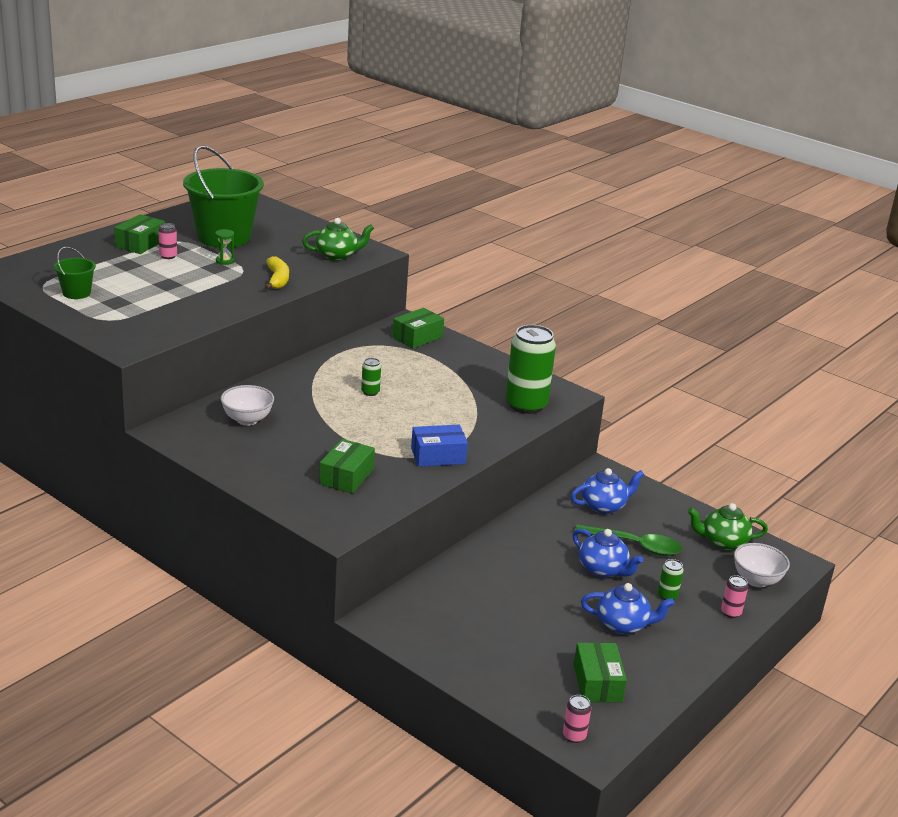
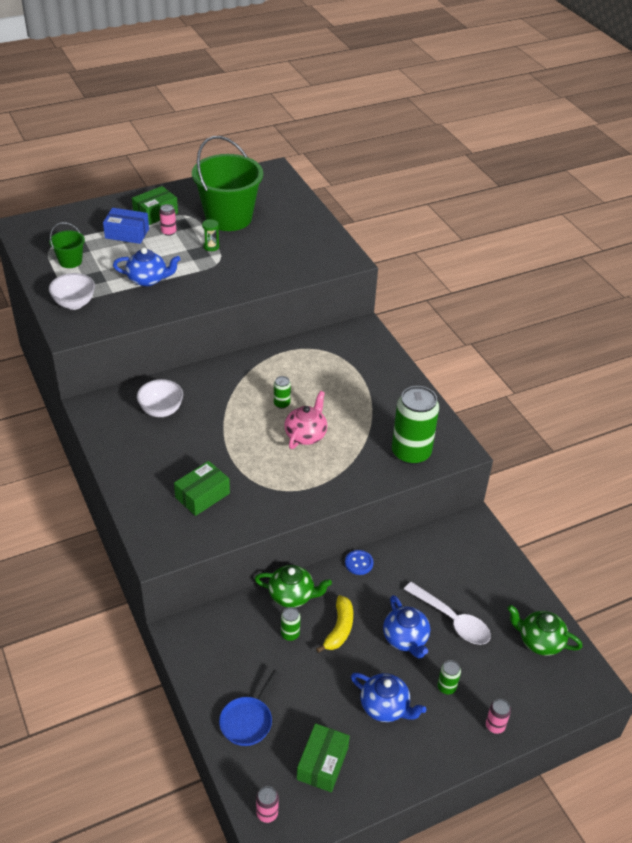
camera: 25 degrees right, 15 degrees up
(277, 280) = (241, 277): yellow banana -> yellow banana (339, 629)
(337, 255) = (311, 258): green teapot -> green teapot (292, 595)
(414, 411) = (306, 435): none -> pink teapot
(417, 337) = (363, 348): green box -> none
(438, 456) = (294, 492): blue box -> blue box (127, 233)
(490, 593) = (290, 634): none -> green can
(500, 670) = (248, 721): none -> blue pan
(515, 523) = (359, 563): none -> blue button
(604, 506) = (451, 566): blue teapot -> blue teapot (148, 279)
(635, 545) = (452, 620): green spoon -> white spoon
(756, 580) = (544, 696): white bowl -> white bowl (74, 304)

